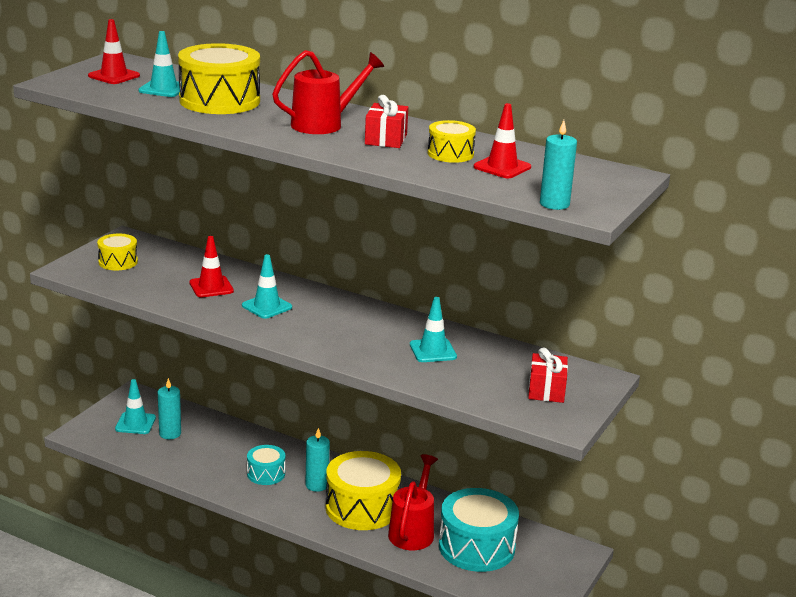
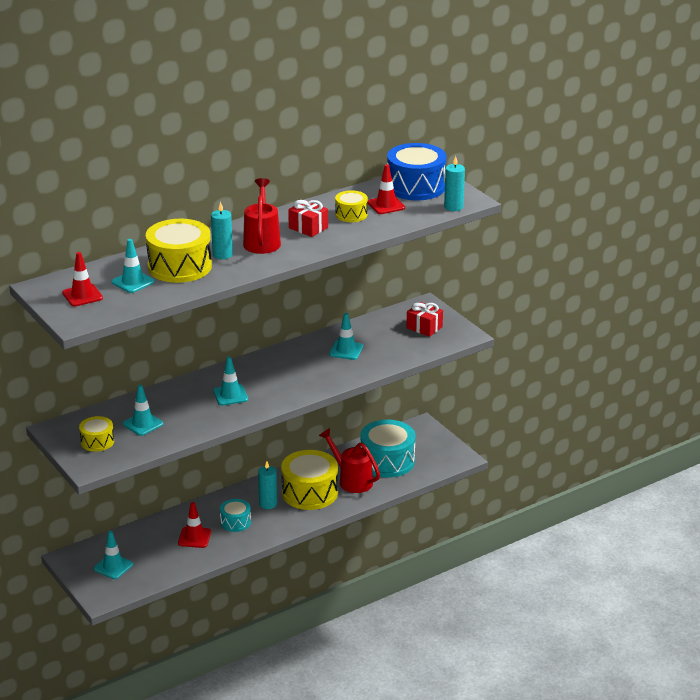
camera: 60 degrees left, 5 degrees up
(169, 275) = (143, 424): none -> turquoise traffic cone
(170, 433) = (143, 553): turquoise candle -> turquoise candle (222, 254)
(211, 287) = (179, 410): red traffic cone -> red traffic cone (194, 537)
(579, 175) = (416, 187): none -> blue drum

